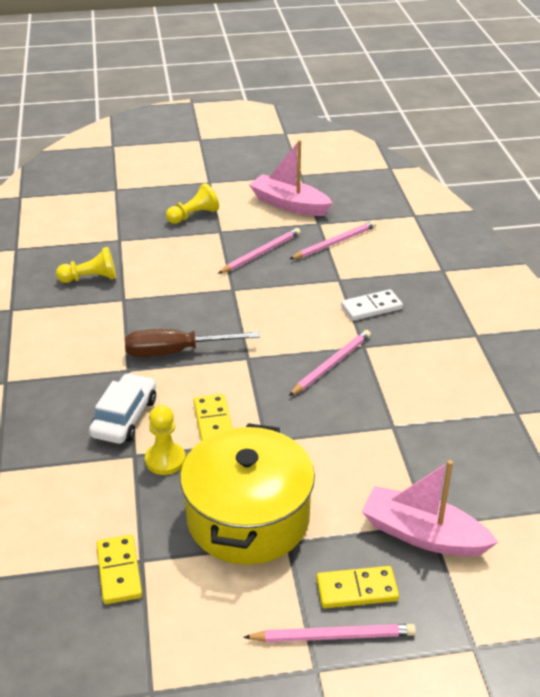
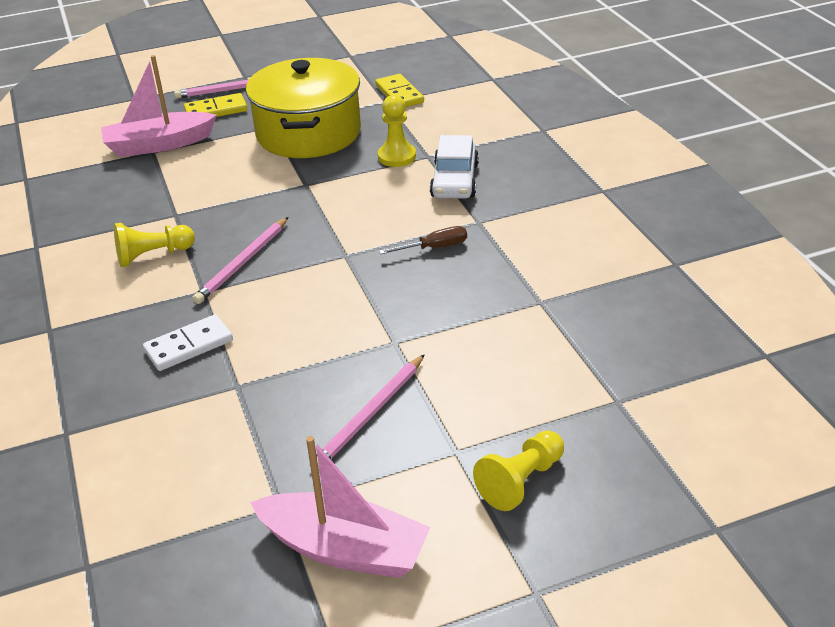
camera: 170 degrees right, 0 degrees up
(90, 278) = (609, 324): yellow pawn -> yellow pawn (153, 255)
(175, 352) = (434, 247): brown screwdriver -> brown screwdriver, size x0.55
(213, 422) = (363, 190): yellow domino -> none
(334, 243) = (246, 460): pink pencil -> none
(423, 535) = (159, 144): pink boat -> pink boat turned 150 degrees clockwise

